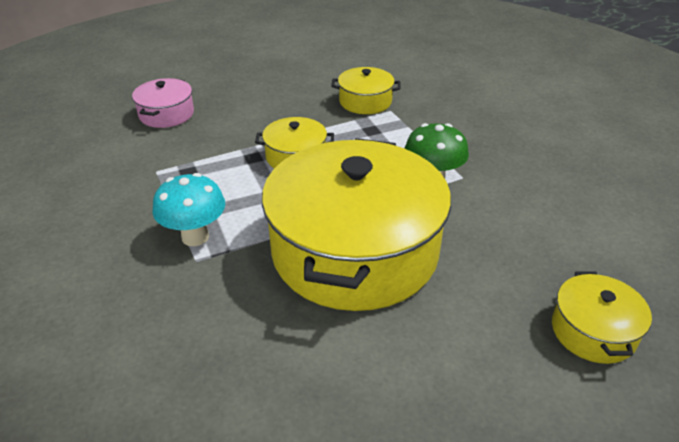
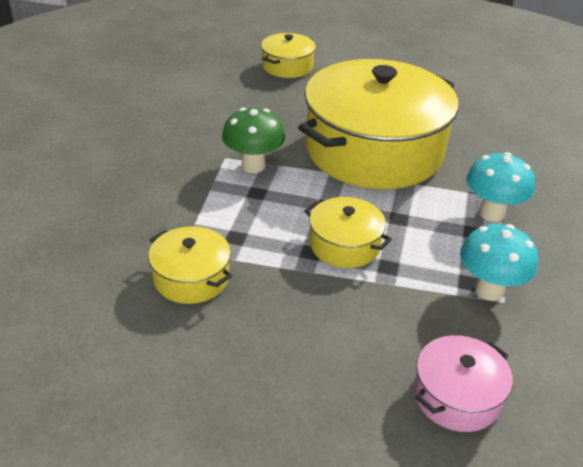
camera: 145 degrees left, 0 degrees up
(170, 173) = (489, 290): none -> turquoise mushroom

